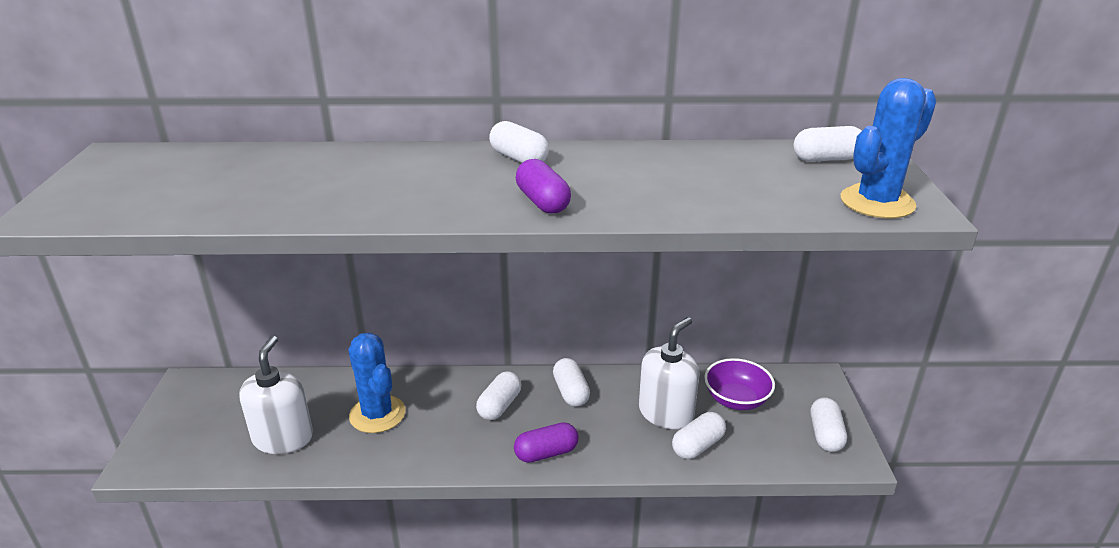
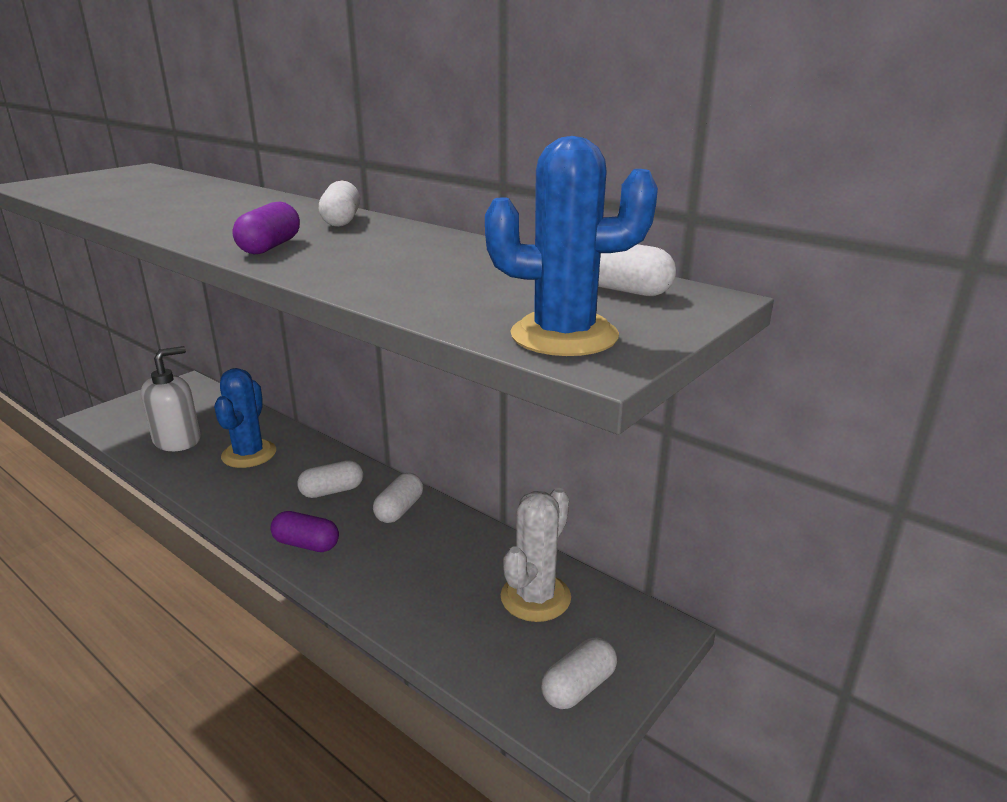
camera: 40 degrees right, 5 degrees down
(666, 413) = (450, 570): white soap dispenser -> none
(697, 446) = (432, 614): white capsule -> none
(736, 399) = (535, 597): purple bowl -> white cactus

